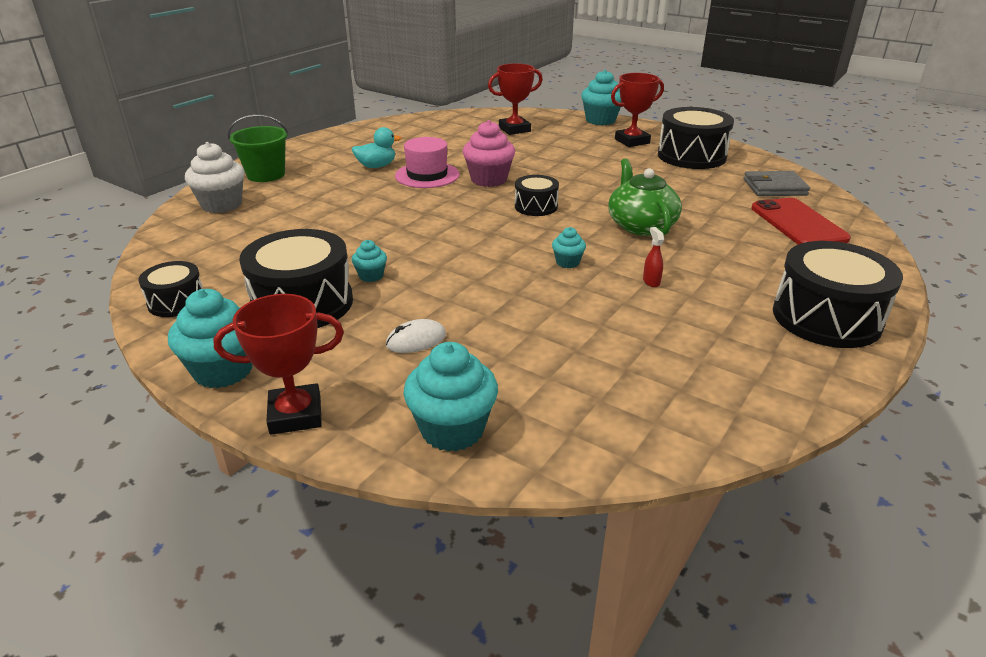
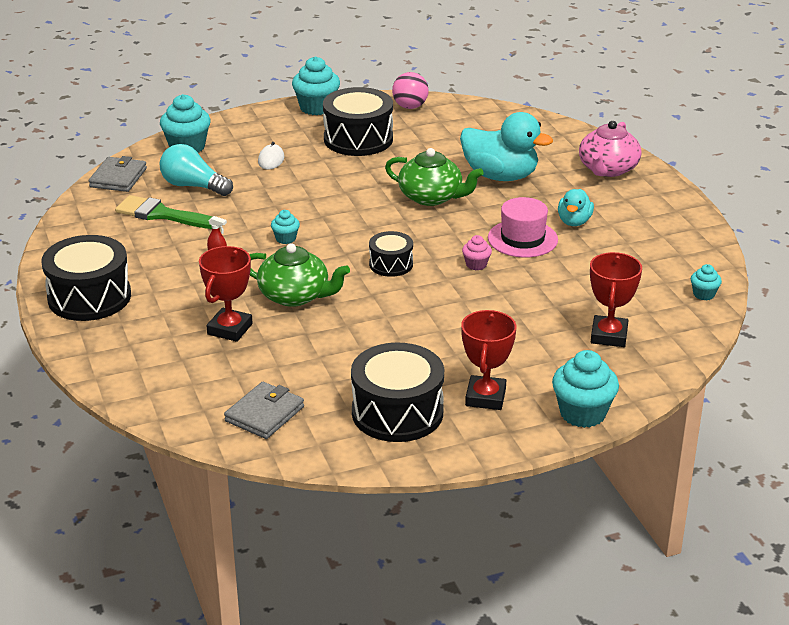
camera: 125 degrees right, 0 degrees up
(177, 302) = (410, 107): black drum -> pink ball
(222, 205) = (555, 141): white cupcake -> none
(266, 175) = (608, 169): green bucket -> pink teapot
(295, 415) = (253, 117): red trophy -> red trophy (230, 329)
(323, 208) = (500, 176): none -> turquoise duck
(371, 276) = (364, 166): turquoise cupcake -> turquoise cupcake (704, 294)
(399, 224) = (431, 197): none -> green teapot
(489, 179) = (476, 265): pink cupcake -> pink cupcake, size x0.52
(547, 366) = (193, 186): none -> turquoise light bulb
(610, 446) = (118, 178): none -> grey wallet
(635, 355) = (162, 214): none -> green brush
(798, 223) = (193, 375): red phone -> none

